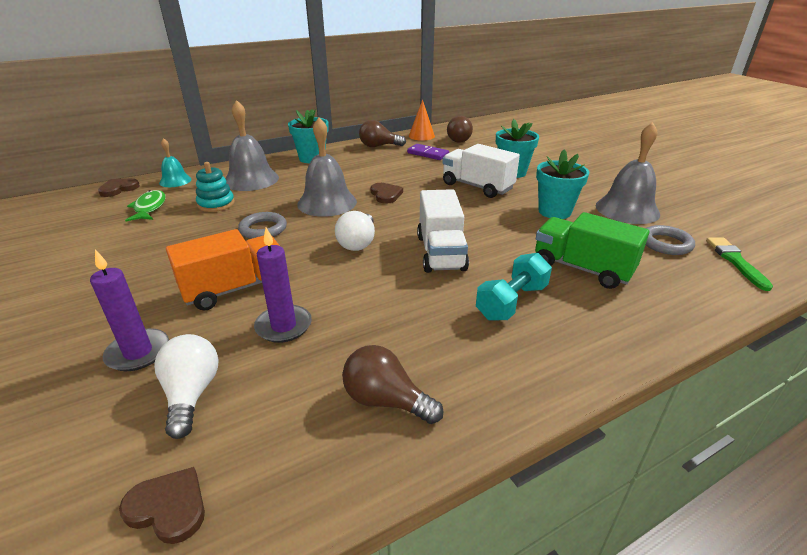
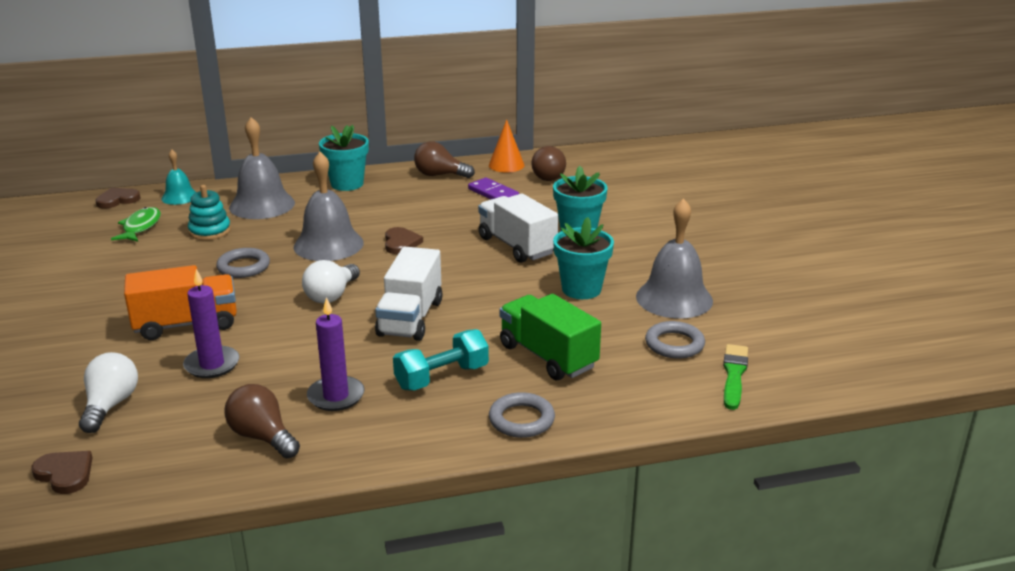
camera: 15 degrees right, 5 degrees down
(138, 352) = (80, 367): purple candle -> purple candle (336, 396)
(617, 331) = (521, 420): none -> grey ring

